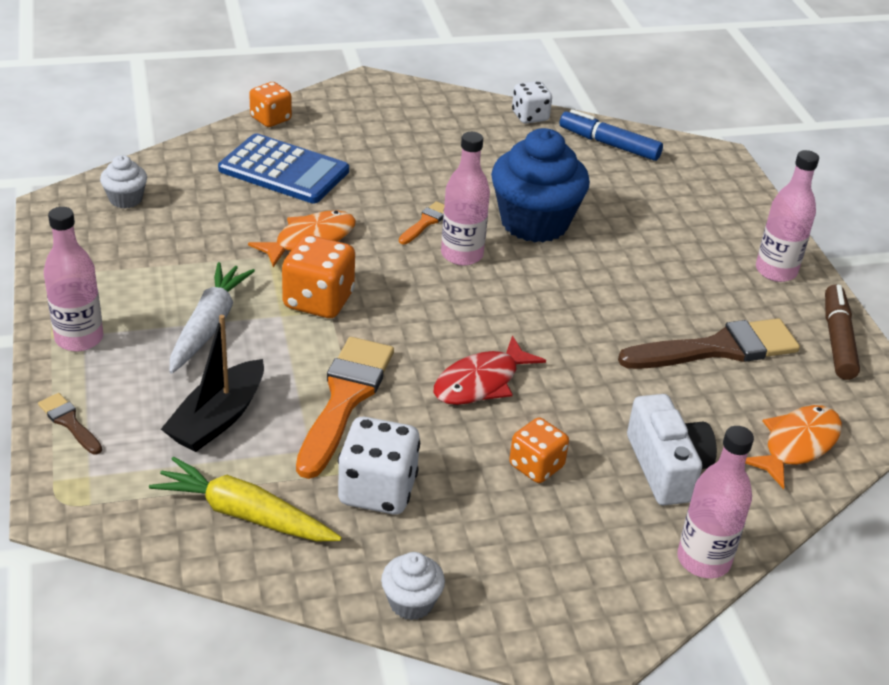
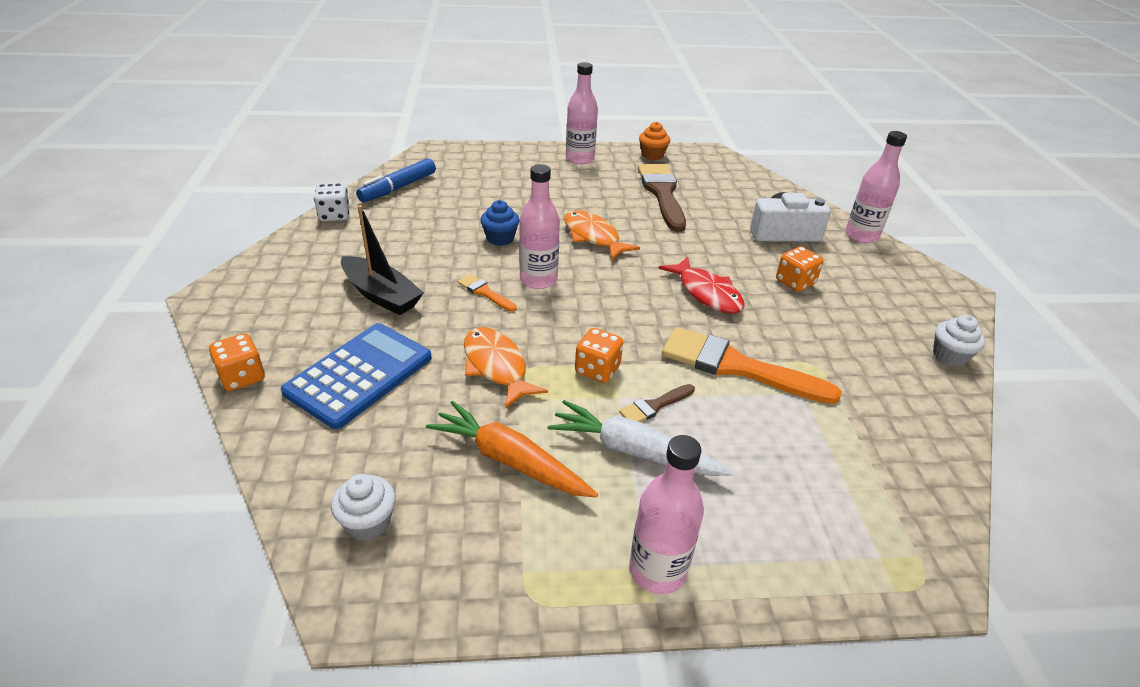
camera: 80 degrees left, 0 degrees up
(69, 422) = (804, 577): brown brush -> brown brush (654, 406)
(192, 257) = (509, 460): none -> orange carrot
(218, 419) = (776, 451): black boat -> black boat (381, 295)
(244, 514) = (894, 440): yellow carrot -> none
(318, 301) = (597, 370): orange dice -> orange dice, size x0.65
(377, 490) = (842, 360): white dice -> none
(534, 223) = (500, 238): blue cupcake -> blue cupcake, size x0.47
(797, 445) = (752, 187): orange fish -> orange fish (593, 237)
(837, 340) = (652, 155): brown marker -> orange cupcake

